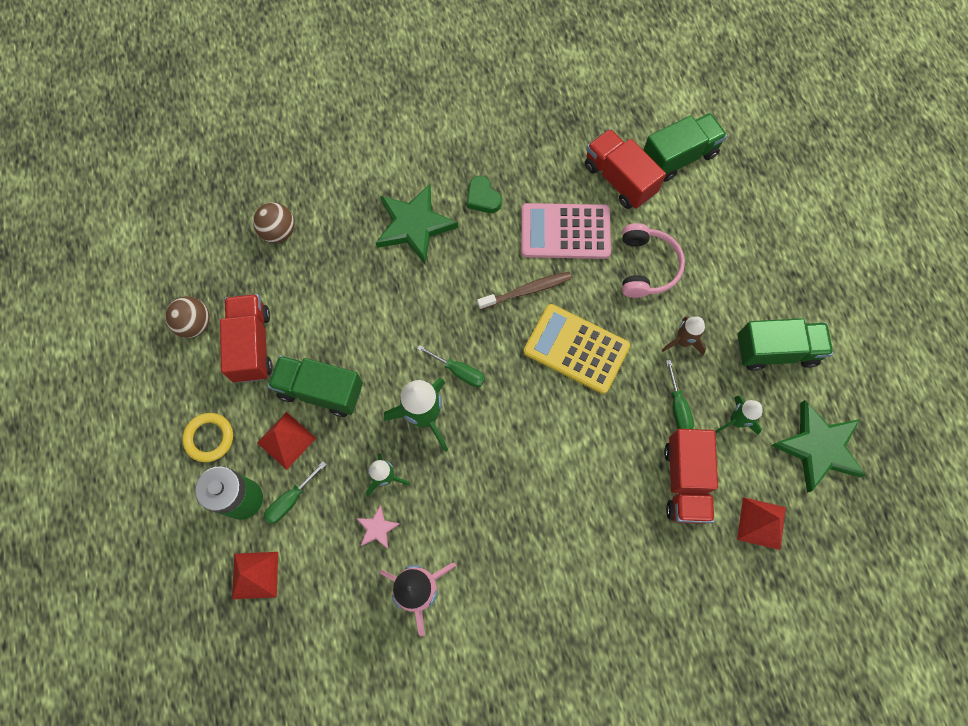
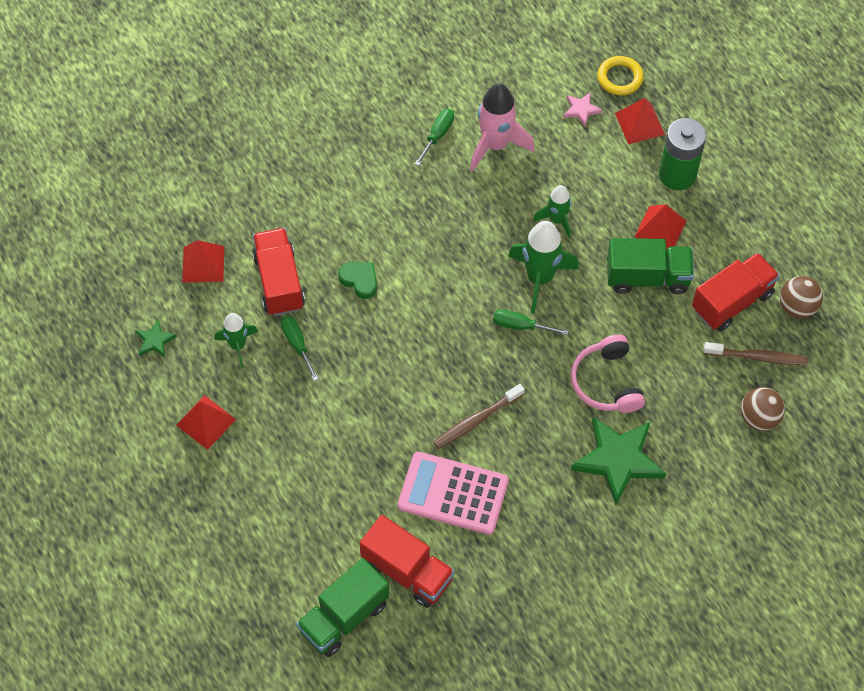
camera: 165 degrees right, 10 degrees down
(209, 438) = (731, 214): yellow ring -> yellow ring (620, 78)
(252, 345) = (732, 301): red truck -> red truck turned 105 degrees counterclockwise
(254, 285) = (758, 357): none -> brown toothbrush
(290, 500) = (635, 183): green screwdriver -> green screwdriver (438, 135)
(377, 528) = (549, 180): pink star -> pink star (581, 110)
(483, 198) = (554, 510): green heart -> green heart (360, 281)
(565, 232) = (453, 494): pink calculator -> pink calculator turned 150 degrees counterclockwise
(576, 349) = (410, 374): yellow calculator -> none
(647, 266) = (355, 477): pink headphones -> pink headphones (606, 382)
(683, 341) = (303, 408): brown rocket -> none
(776, 351) = (206, 422): green truck -> red pyramid
(818, 447) = (155, 340): green star -> green star, size x0.47

